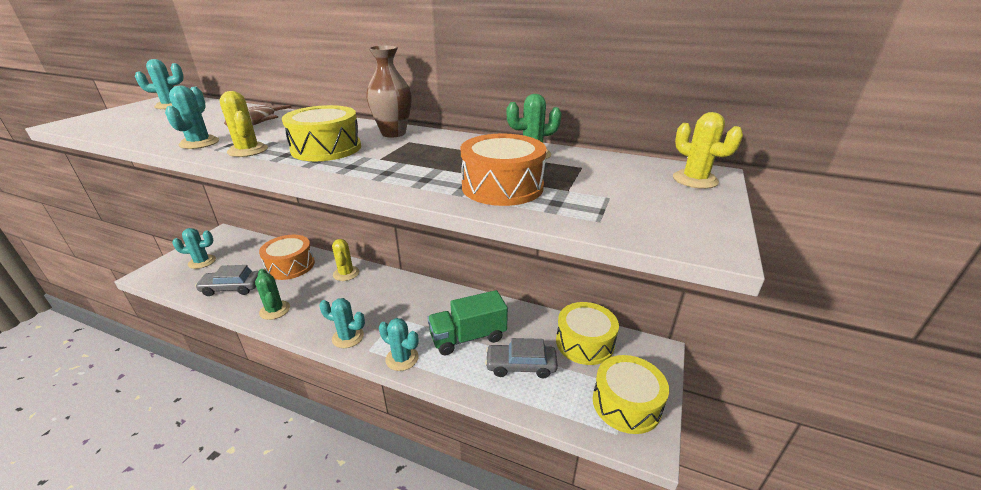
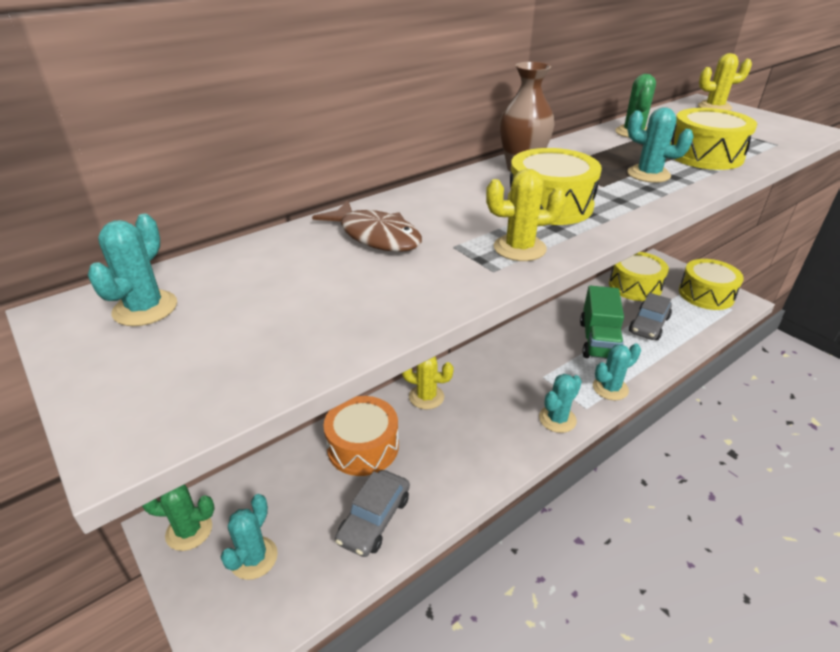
camera: 60 degrees left, 5 degrees up
(199, 143) = (452, 280): turquoise cactus -> turquoise cactus (648, 174)
(275, 310) = (465, 475): green cactus -> green cactus (189, 531)
(502, 187) = (704, 155): orange drum -> yellow drum

